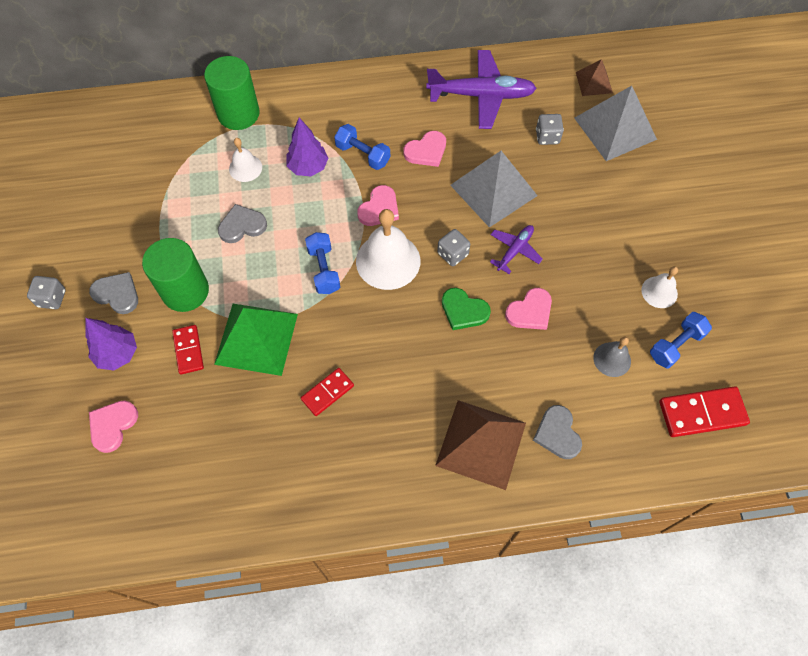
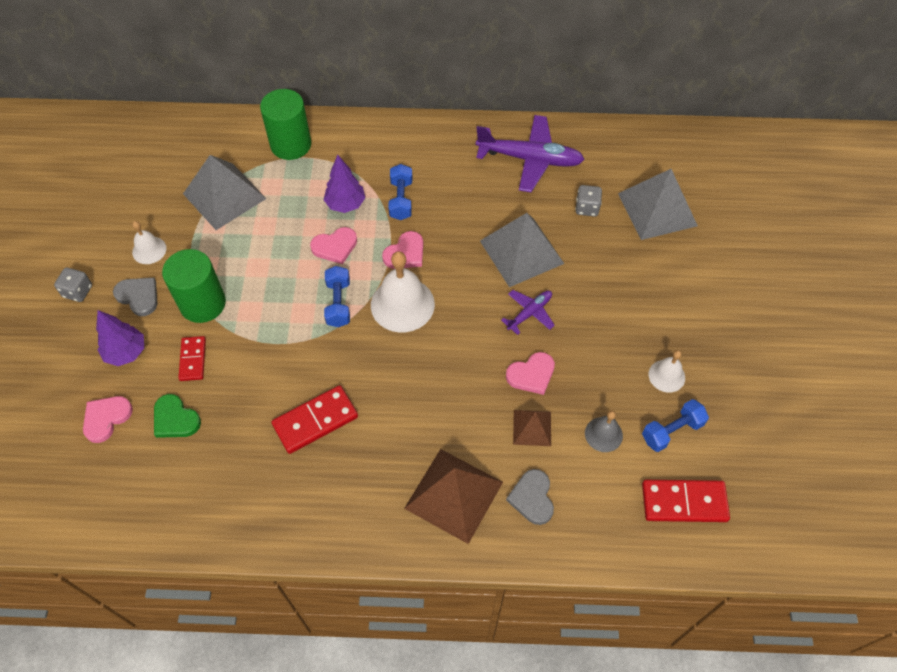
camera: 10 degrees right, 5 degrees down
(182, 176) = (224, 196): none -> grey pyramid
(242, 226) = (270, 250): grey heart -> none
(245, 168) = (286, 196): white bell -> white bell (149, 250)
(256, 338) = (259, 358): green pyramid -> none
(327, 392) = (315, 421): red domino -> red domino, size x1.59
(363, 154) = (401, 200): blue dumbbell -> blue dumbbell turned 45 degrees clockwise
(426, 151) = (463, 205): pink heart -> pink heart (335, 246)
(452, 254) = (467, 307): grey dice -> none
(463, 310) = (466, 363): green heart -> green heart (175, 419)
(594, 82) = (645, 161): brown pyramid -> brown pyramid (532, 428)

